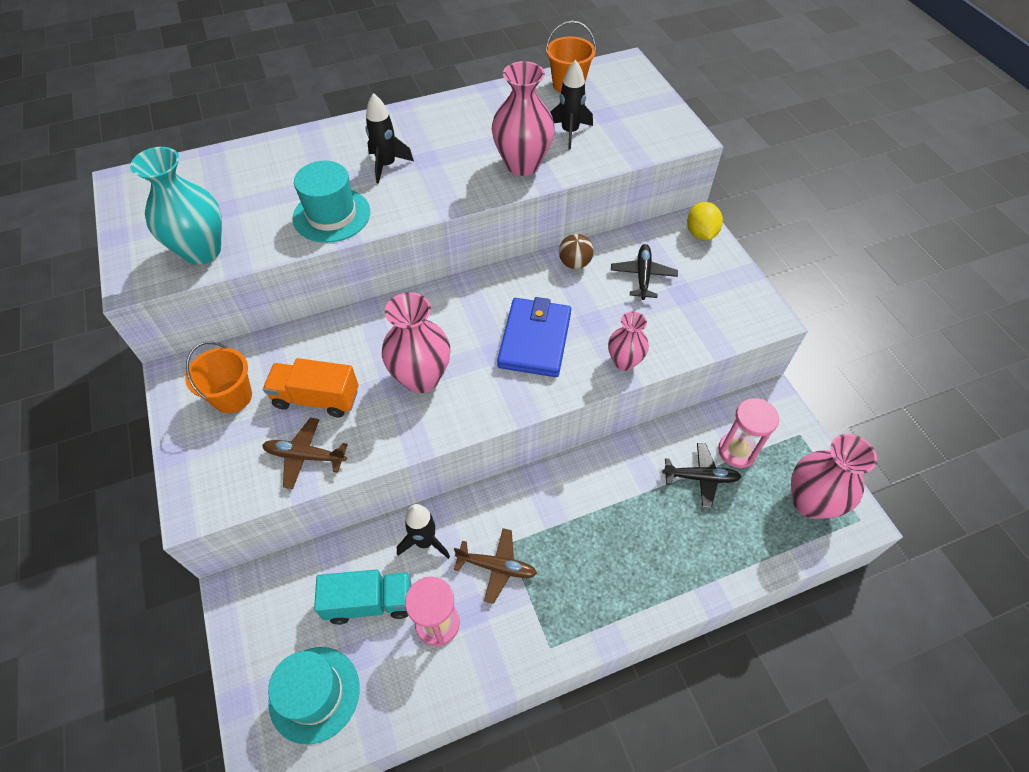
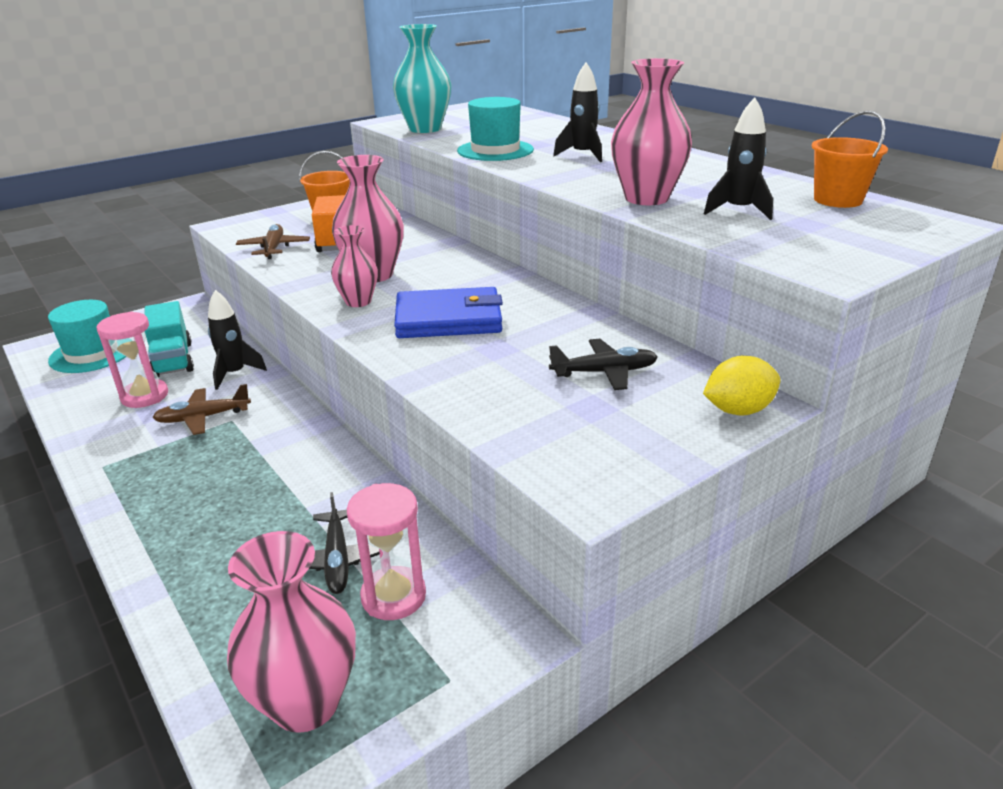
camera: 75 degrees right, 25 degrees down
(496, 567) = (203, 417): brown plane -> brown plane turned 75 degrees clockwise
(574, 263) = (591, 325): brown ball -> none
(624, 361) = (438, 377): pink vase -> pink vase (358, 301)

